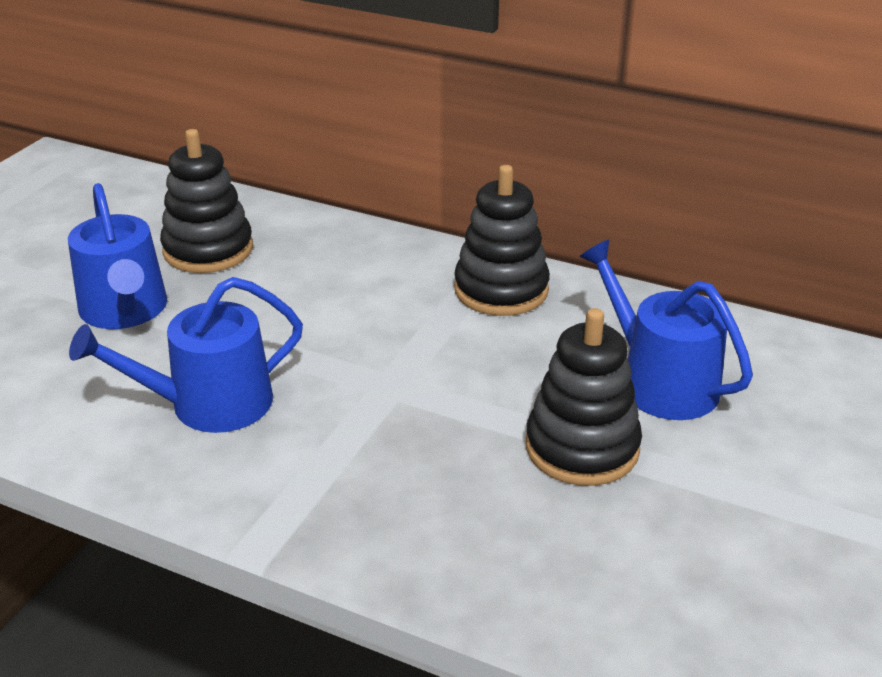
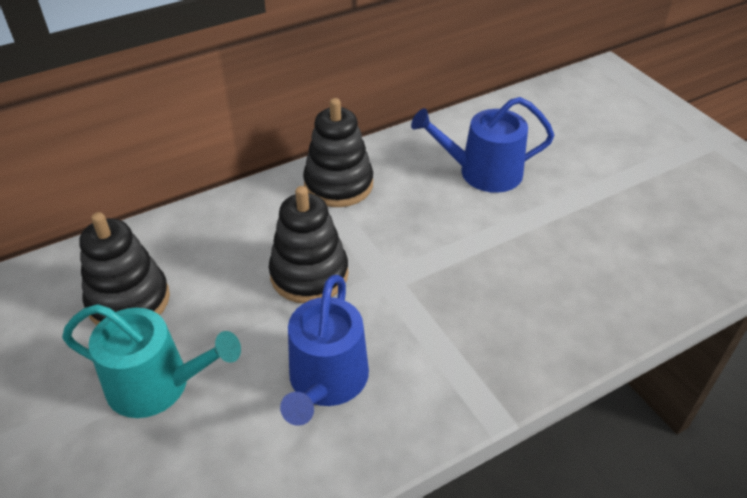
camera: 55 degrees left, 10 degrees up
(125, 310) = (157, 384): blue watering can -> turquoise watering can
(582, 448) = (513, 230): black stacking toy -> black stacking toy (309, 274)

